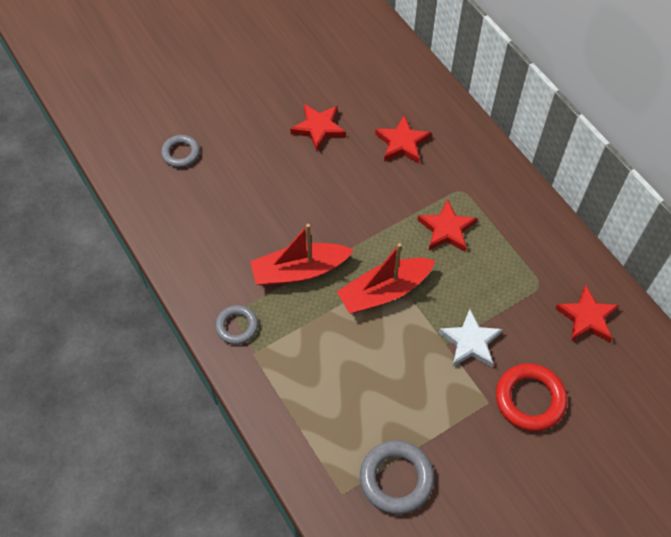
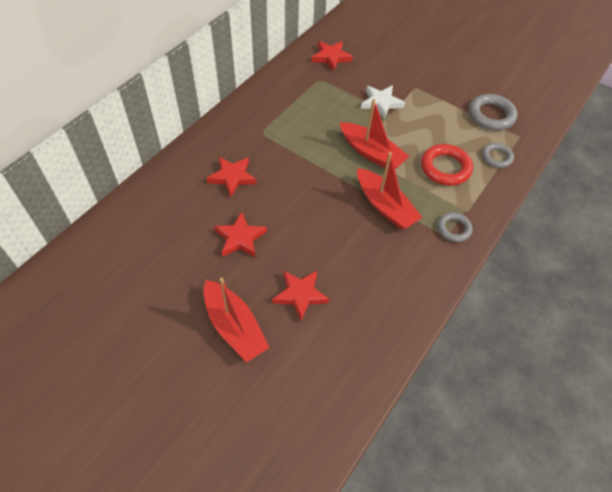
camera: 115 degrees left, 5 degrees down
(181, 153) = (317, 339): grey ring -> grey ring (496, 157)
(226, 99) = (234, 327): none -> red boat
(446, 229) = (301, 133): red star -> red star (300, 295)
(529, 399) = (401, 71): red ring -> red ring (445, 168)

